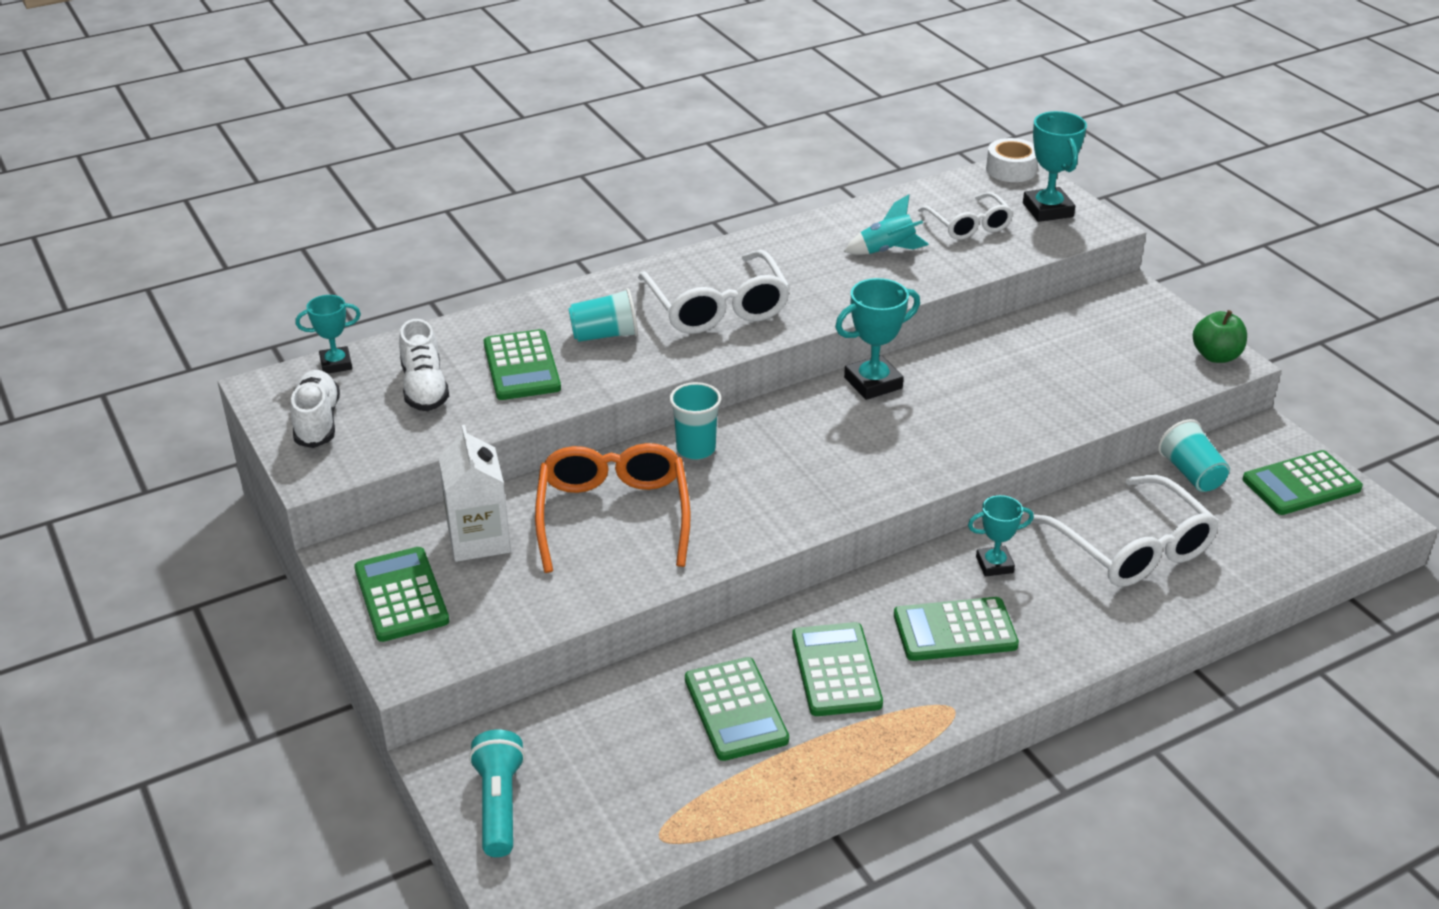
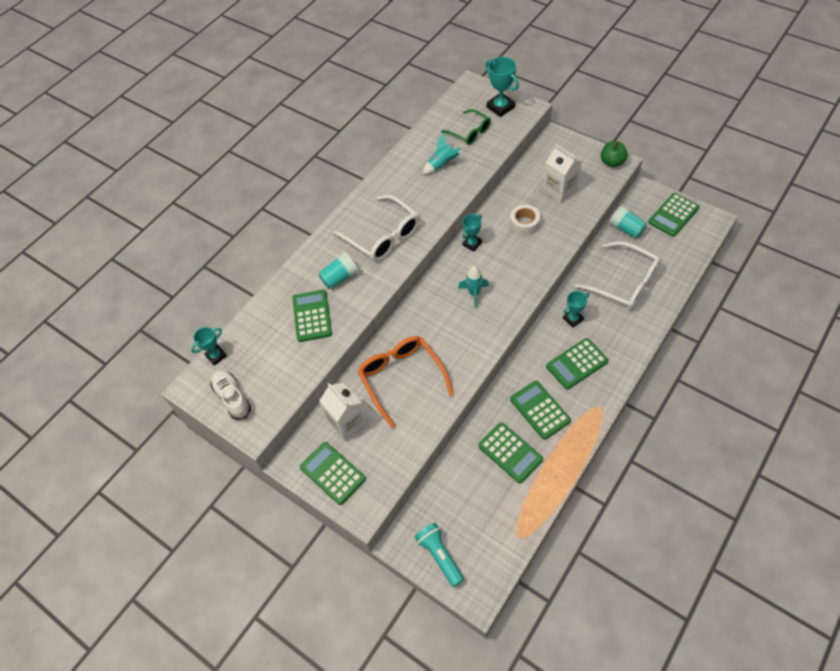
camera: 20 degrees left, 20 degrees up
(424, 388) = (272, 351): white shoe -> none
(522, 366) = (312, 316): green calculator -> green calculator turned 150 degrees counterclockwise
(696, 449) = (415, 321): turquoise cup -> none
(826, 448) = (474, 293): none -> turquoise rocket
(873, 383) = (472, 244): turquoise trophy -> turquoise trophy, size x0.64
(968, 225) = (470, 132): white glasses -> green glasses
(1011, 170) = (468, 87): white tape -> white tape (524, 224)
(1087, 363) = (559, 190): none -> white carton

